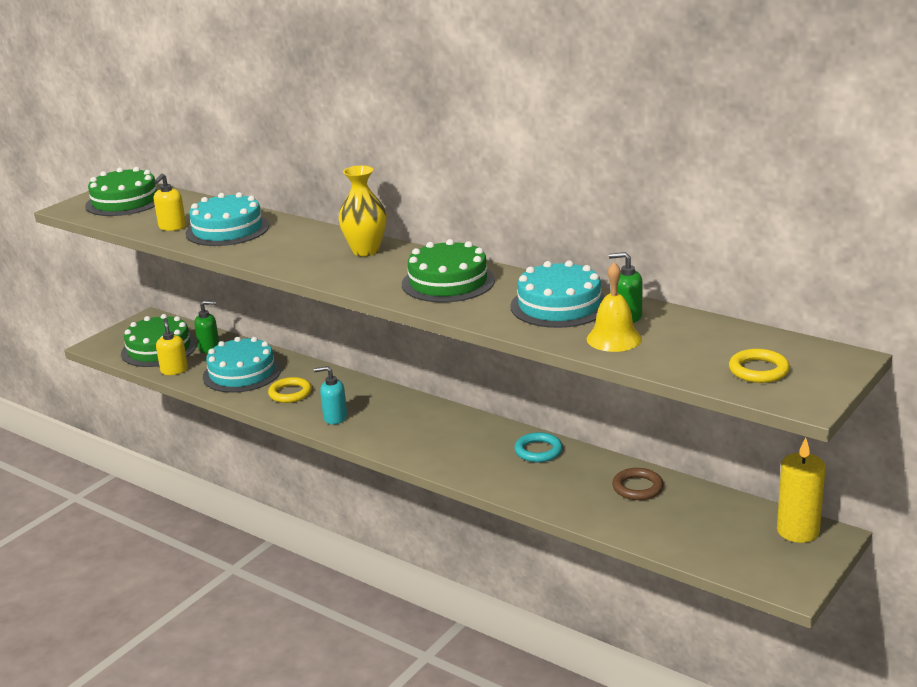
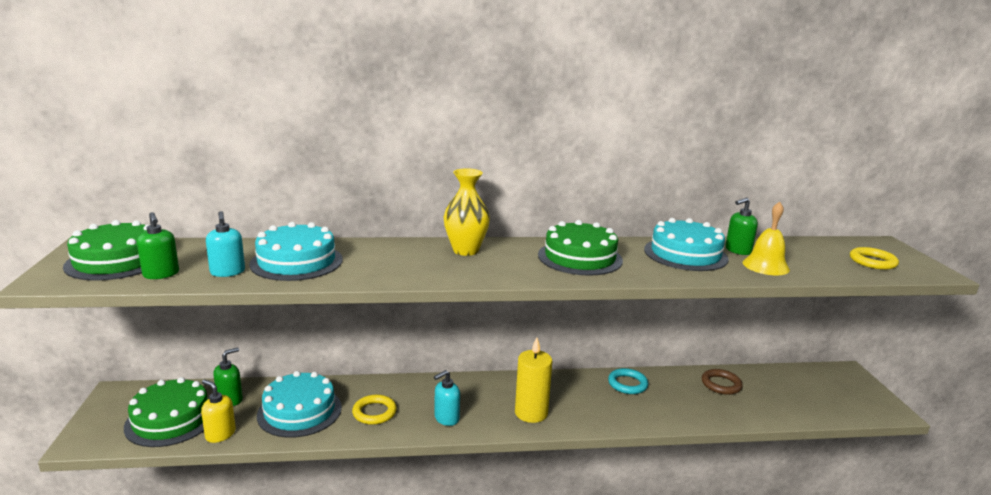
camera: 45 degrees left, 5 degrees down
(133, 219) = (161, 274): none -> green soap dispenser
(172, 227) = (227, 272): yellow soap dispenser -> turquoise soap dispenser
(798, 531) = (832, 375): yellow candle -> yellow candle (531, 413)

